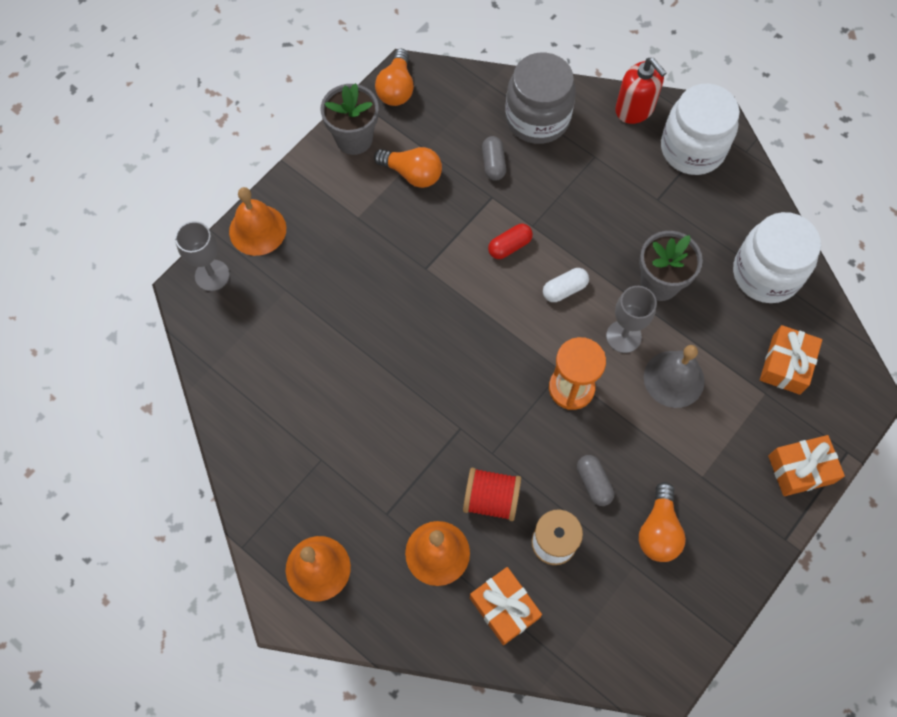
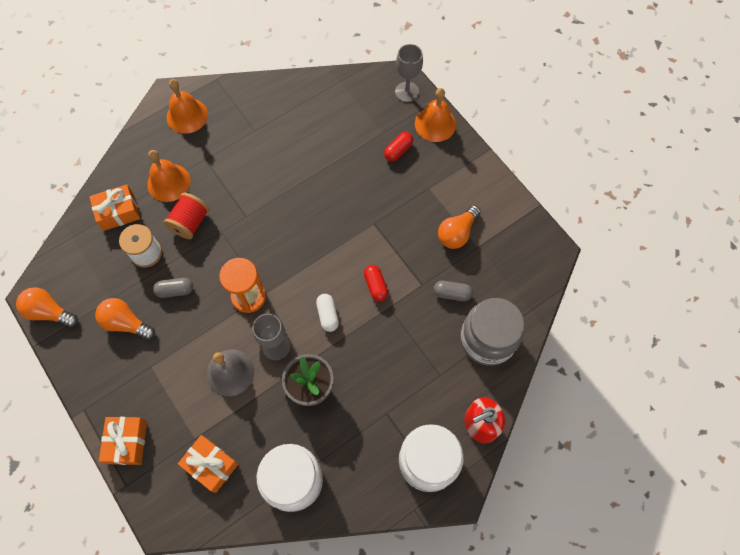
camera: 105 degrees right, 0 degrees up
(310, 265) = (398, 150): none -> red capsule
(354, 139) = (498, 200): grey flower pot -> none
(396, 88) = (539, 239): orange light bulb -> orange light bulb (49, 312)

